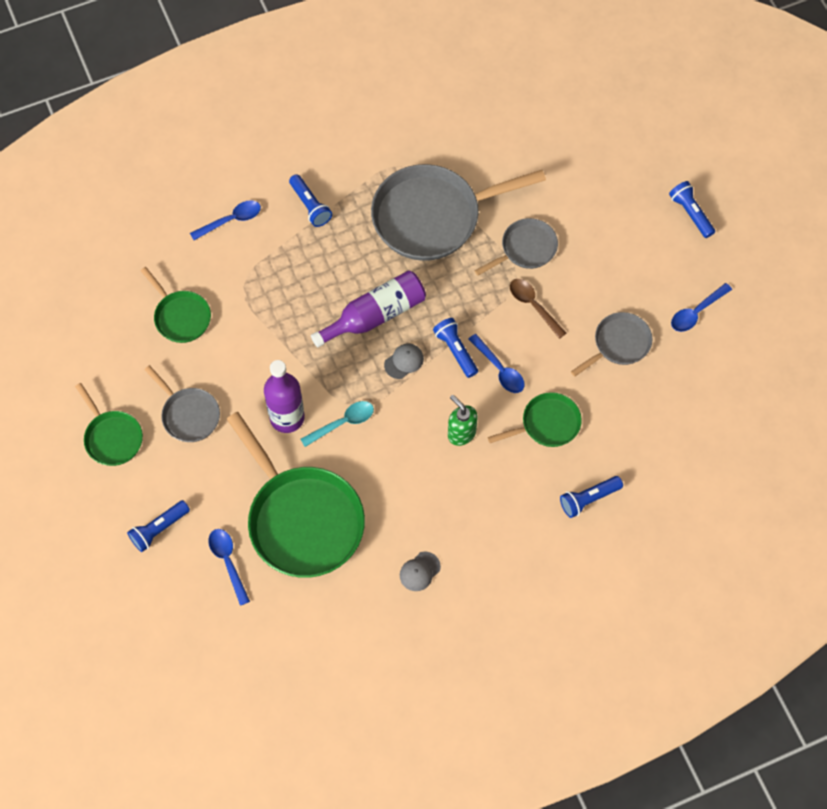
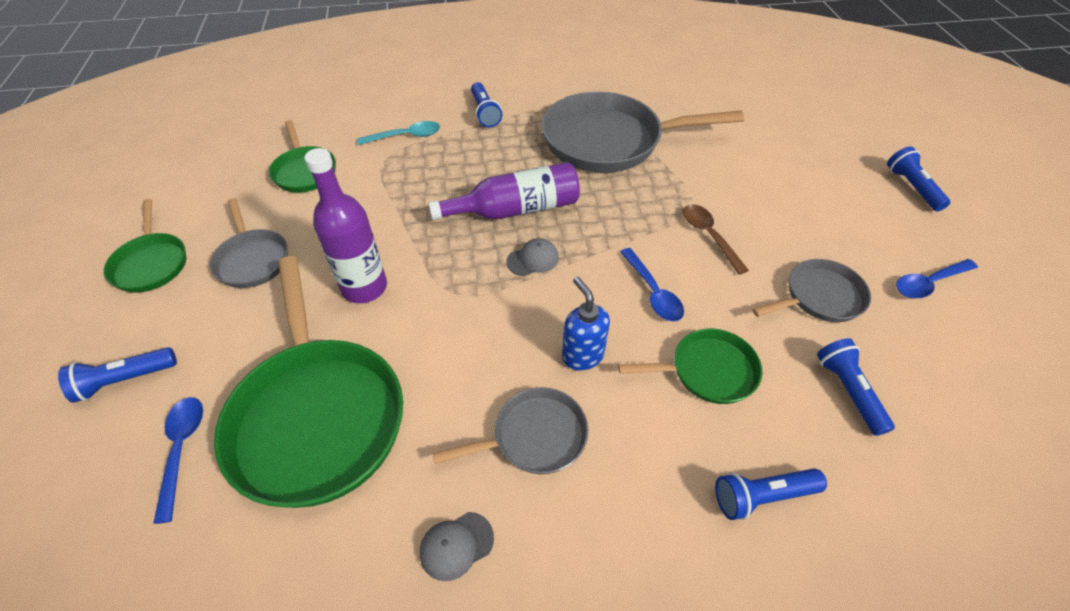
camera: 15 degrees right, 15 degrees down
(231, 220) = (401, 110): blue spoon -> none
(342, 423) = (430, 308): turquoise spoon -> turquoise spoon (406, 136)
(456, 350) = (601, 261): blue flashlight -> blue flashlight (848, 391)
(461, 433) = (582, 355): green soap dispenser -> blue soap dispenser
(525, 249) = (707, 184): grey pan -> grey pan (533, 437)

